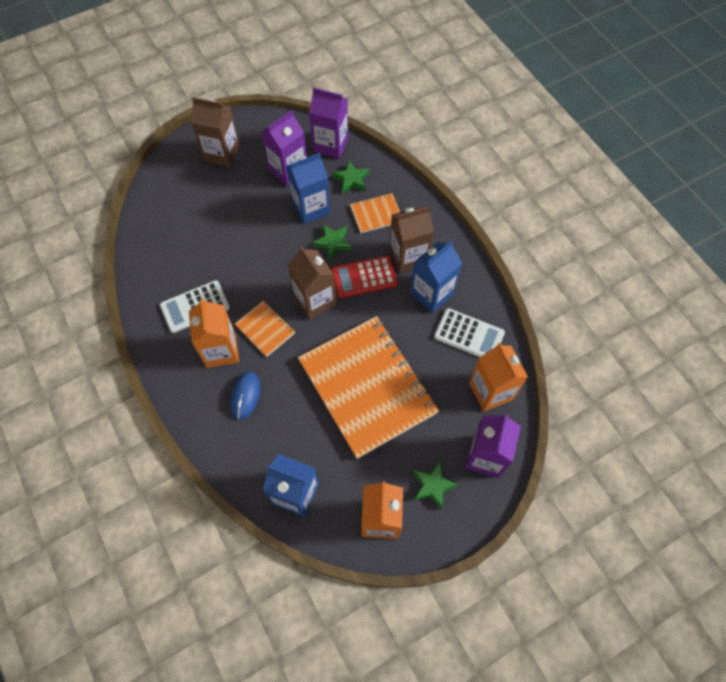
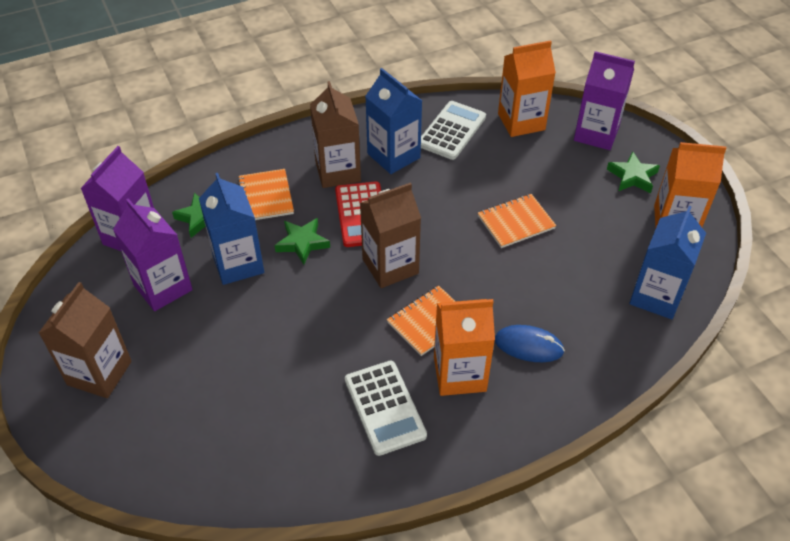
camera: 85 degrees left, 15 degrees down
(367, 387) = (516, 222): orange notebook -> orange notebook, size x0.43

